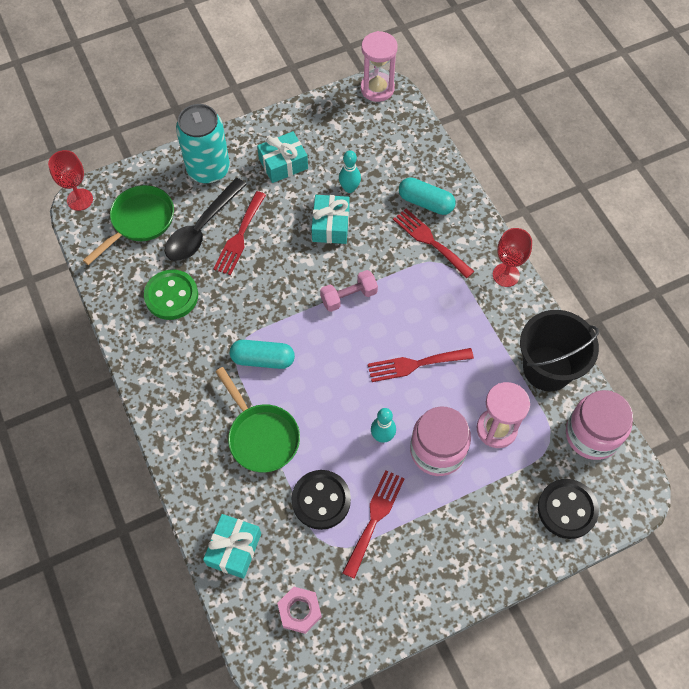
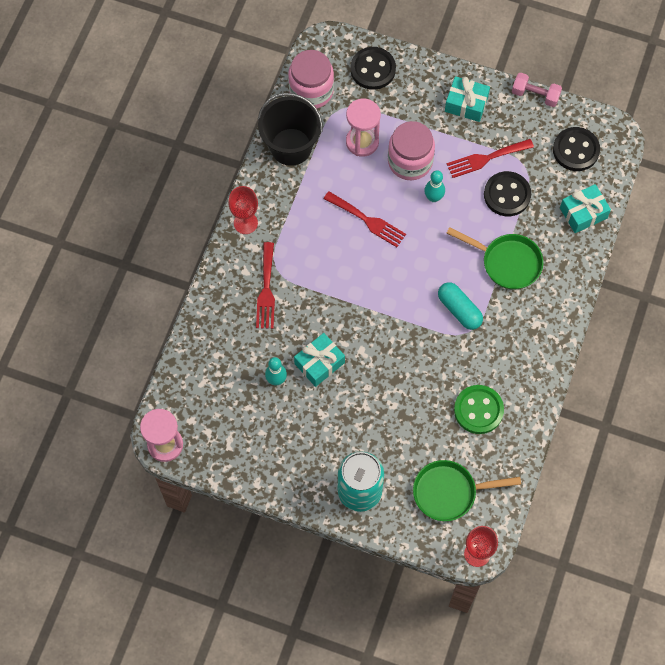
camera: 135 degrees left, 5 degrees up
(202, 228) = (410, 444): black spoon -> none
(239, 236) = (390, 413): red fork -> none
(261, 436) = (507, 262): green pan -> green pan turned 105 degrees clockwise
(283, 164) = (301, 444): turquoise gift -> turquoise gift (466, 104)
(299, 611) = (576, 150): pink nut -> black button
(348, 296) = (361, 301): pink dumbbell -> pink dumbbell (535, 95)
(426, 202) = (237, 320): turquoise capsule -> none

